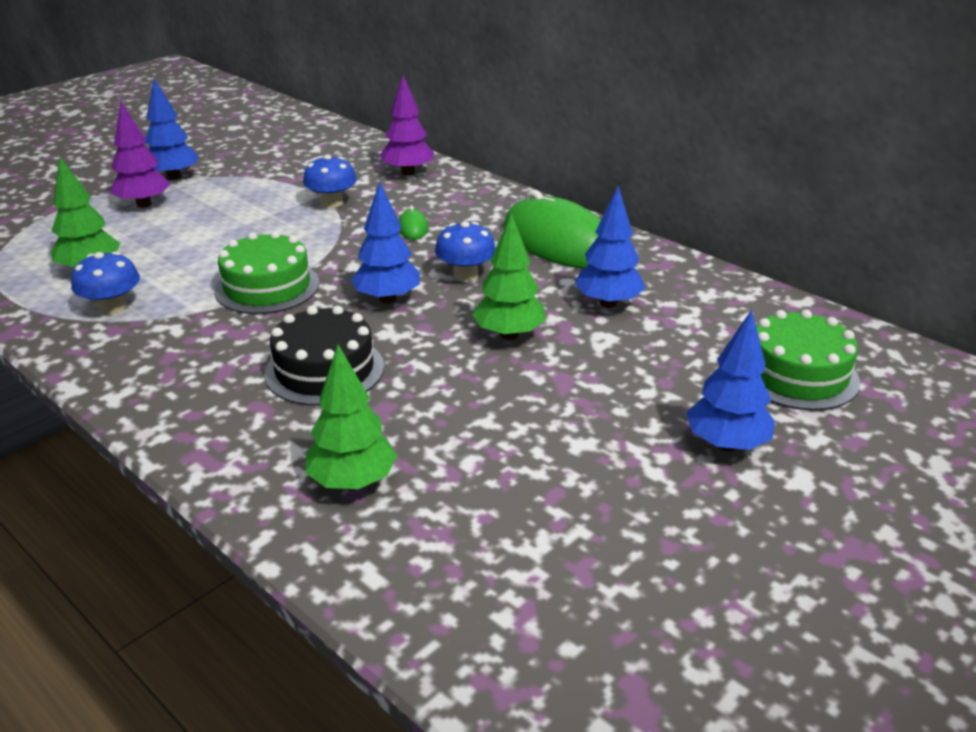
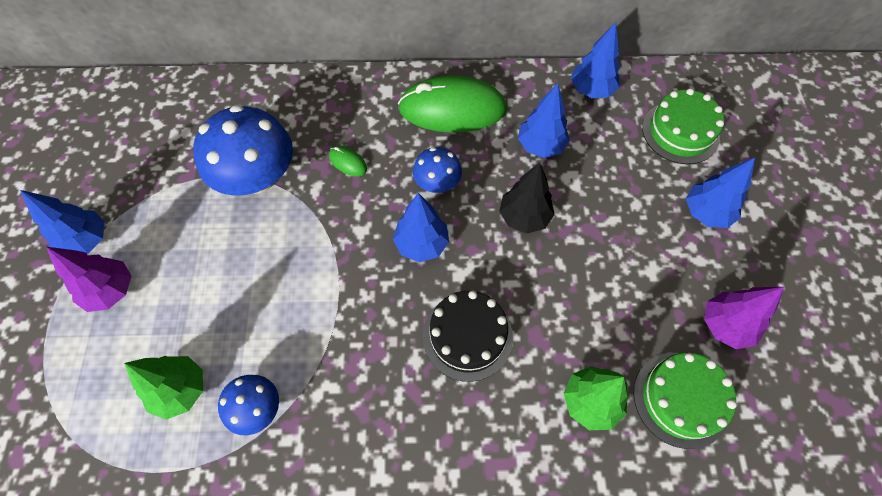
camera: 45 degrees left, 30 degrees up
(267, 287) = (333, 297): green cake -> green cake (681, 399)
(332, 203) = (257, 177): blue mushroom -> blue mushroom, size x1.89
(408, 173) = (266, 104): purple tree -> purple tree (725, 326)
(509, 334) = (524, 217): green tree -> black tree
(732, 297) = (591, 90): none -> blue tree

